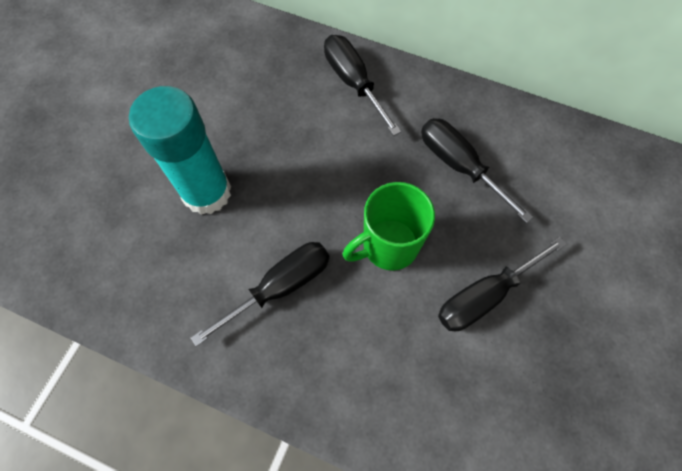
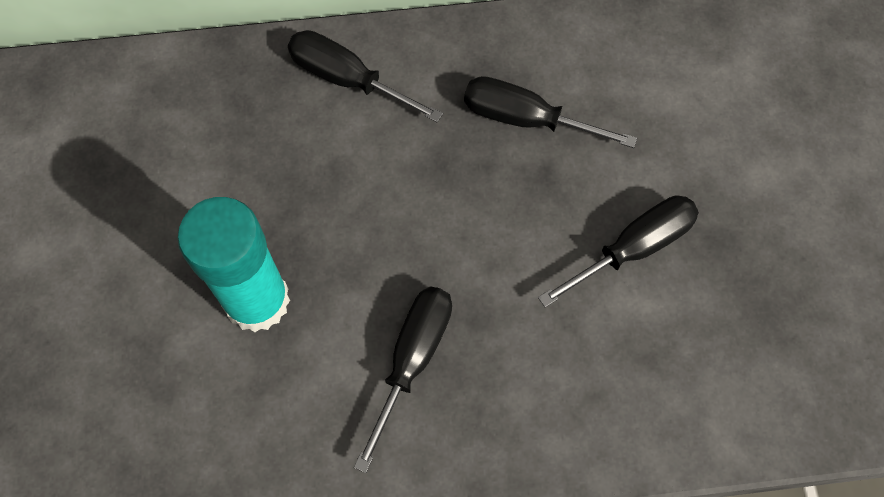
camera: 30 degrees left, 0 degrees up
(388, 246) = (502, 250): green mug -> none
(485, 295) = (633, 248): black screwdriver -> black screwdriver turned 150 degrees counterclockwise

